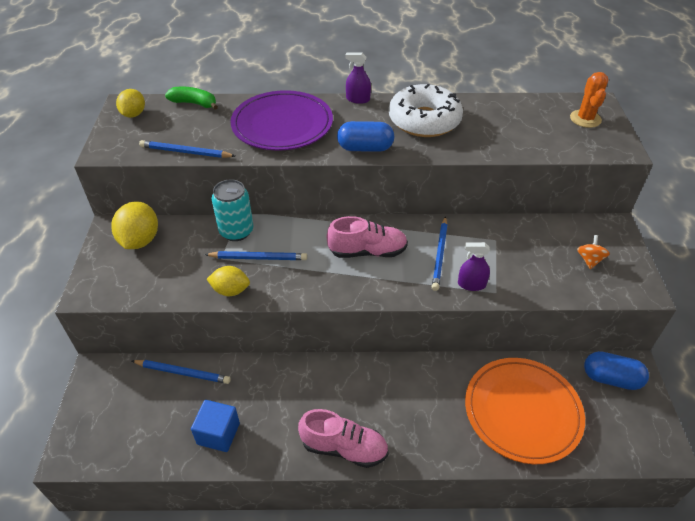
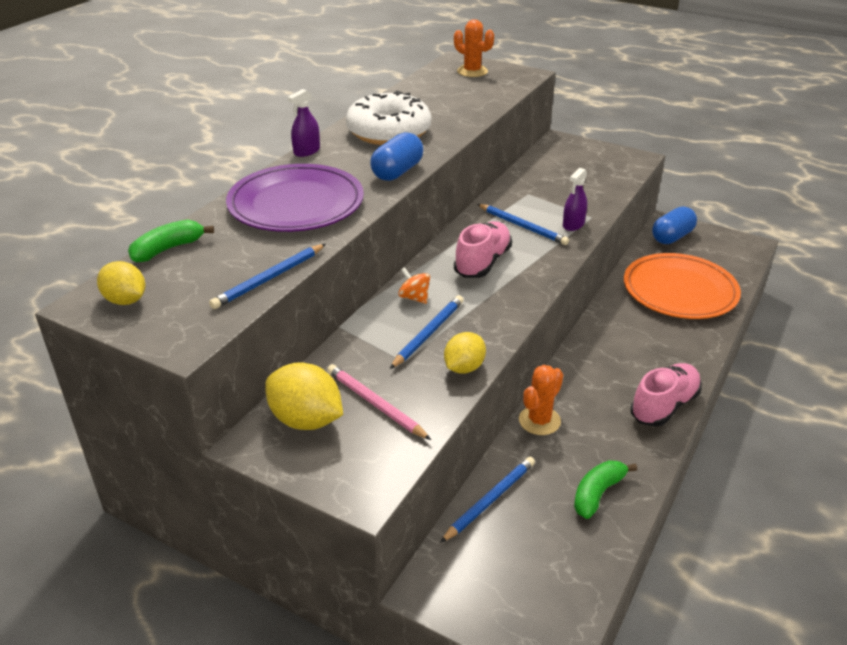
camera: 60 degrees left, 10 degrees down
(169, 263) = (375, 404): none -> pink pencil
(218, 433) = (597, 493): blue cube -> green banana
(236, 231) = (368, 337): turquoise can -> none
(277, 370) = (539, 421): none -> orange cactus
(589, 260) = (588, 164): orange spinning top -> orange spinning top (414, 297)

